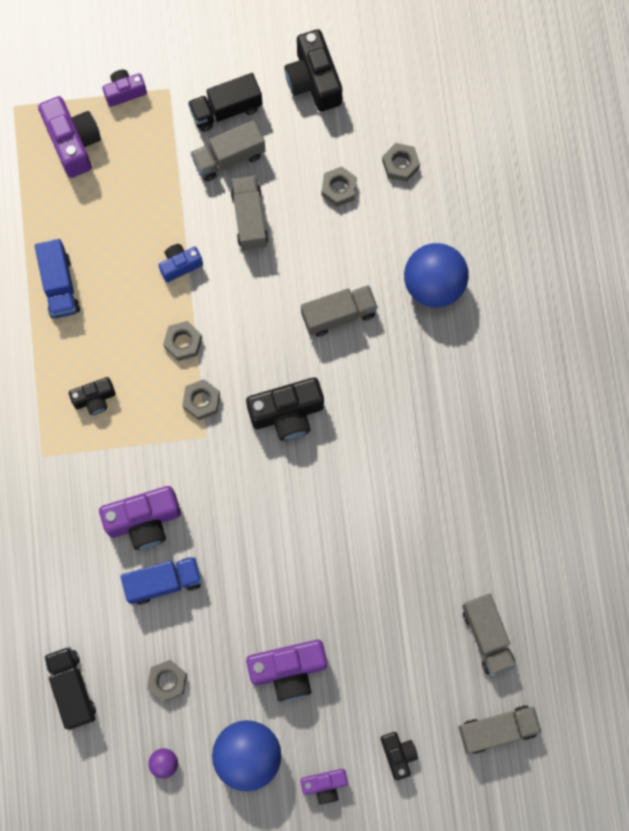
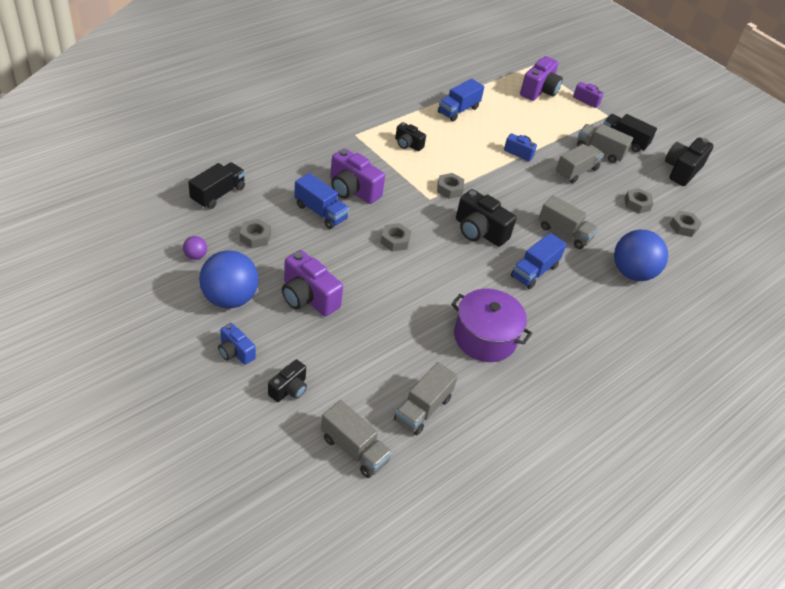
camera: 50 degrees right, 30 degrees down
(183, 342) = (476, 169): grey nut -> grey nut (395, 241)
(324, 785) = (235, 352): purple camera -> blue camera
(376, 395) = (534, 271): none -> blue truck
(436, 515) = (485, 338): none -> purple pot

